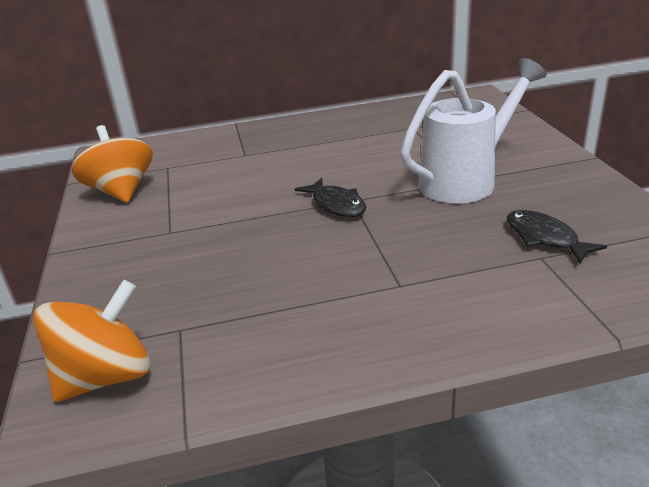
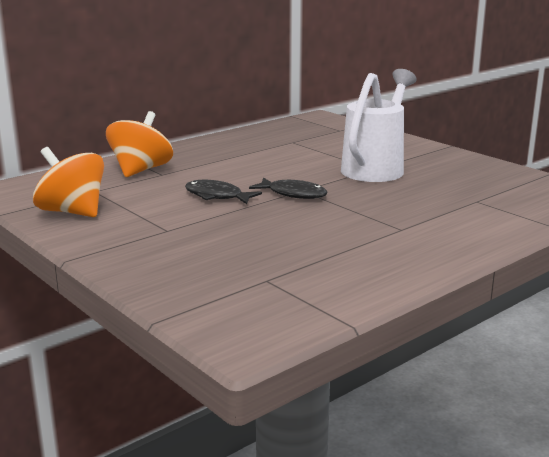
camera: 30 degrees left, 10 degrees down
(106, 376) = (245, 313): orange spinning top -> orange spinning top (141, 170)
(544, 238) = (468, 191): black fish -> black fish (217, 196)

